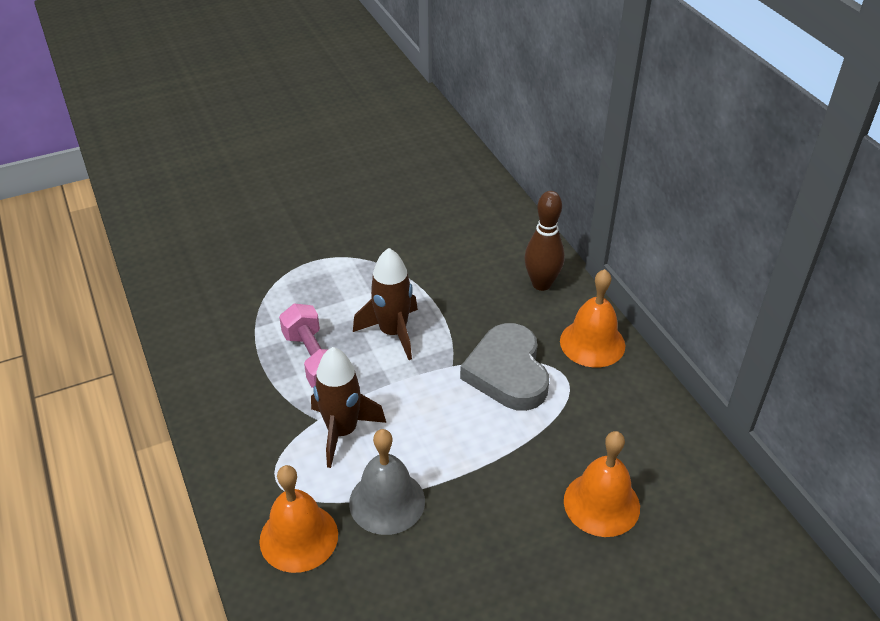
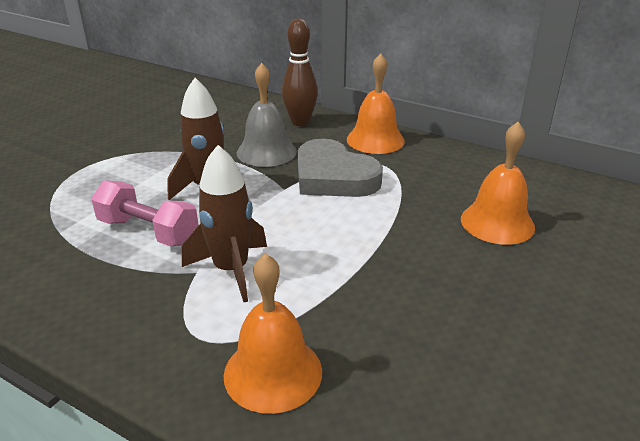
camera: 35 degrees left, 10 degrees down
(387, 501) = (330, 301): grey bell -> grey bell (266, 152)

